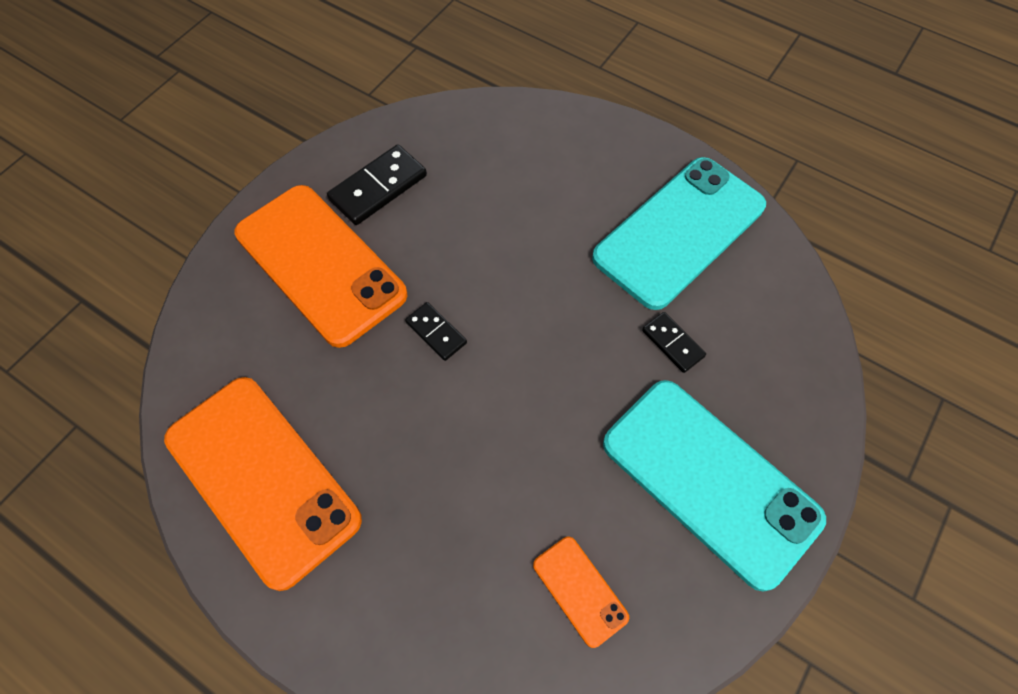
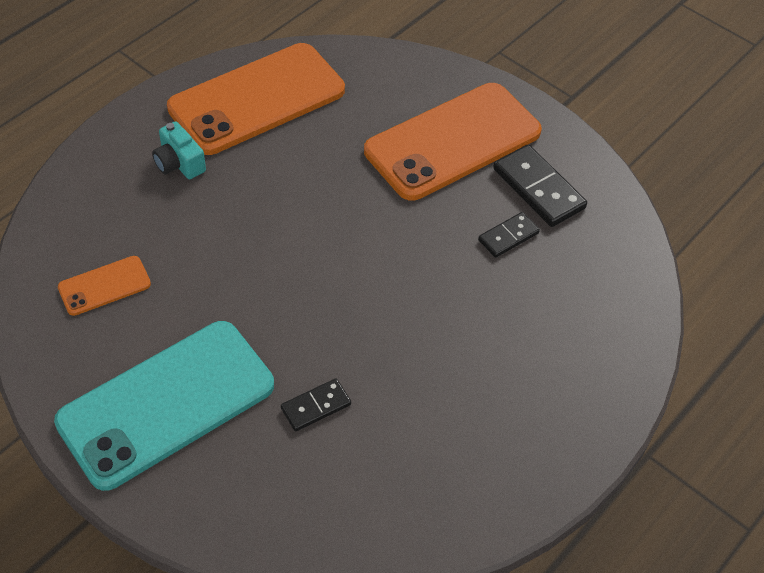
camera: 95 degrees right, 10 degrees down
(379, 550) = (179, 163): none -> turquoise camera
(436, 332) = (365, 217): black domino -> black domino (508, 237)
(679, 232) = (453, 446): turquoise phone -> none

